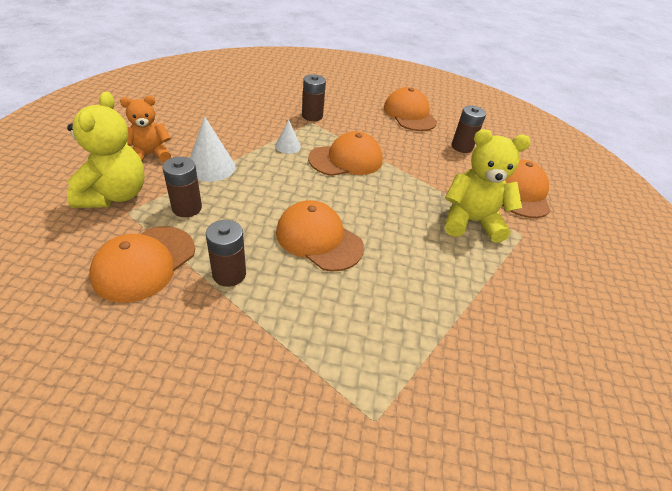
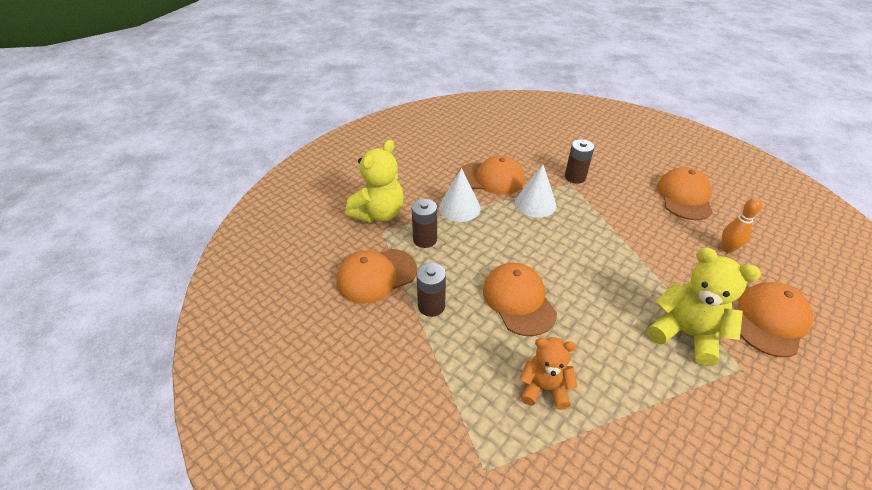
camera: 35 degrees right, 0 degrees up
(150, 155) = (418, 185): orange teddy bear -> orange teddy bear (544, 388)
(288, 146) = (535, 203): white cone -> white cone, size x1.70
(346, 159) = (585, 231): orange cap -> orange cap (491, 178)
(462, 147) = (727, 249): brown battery -> orange bowling pin

